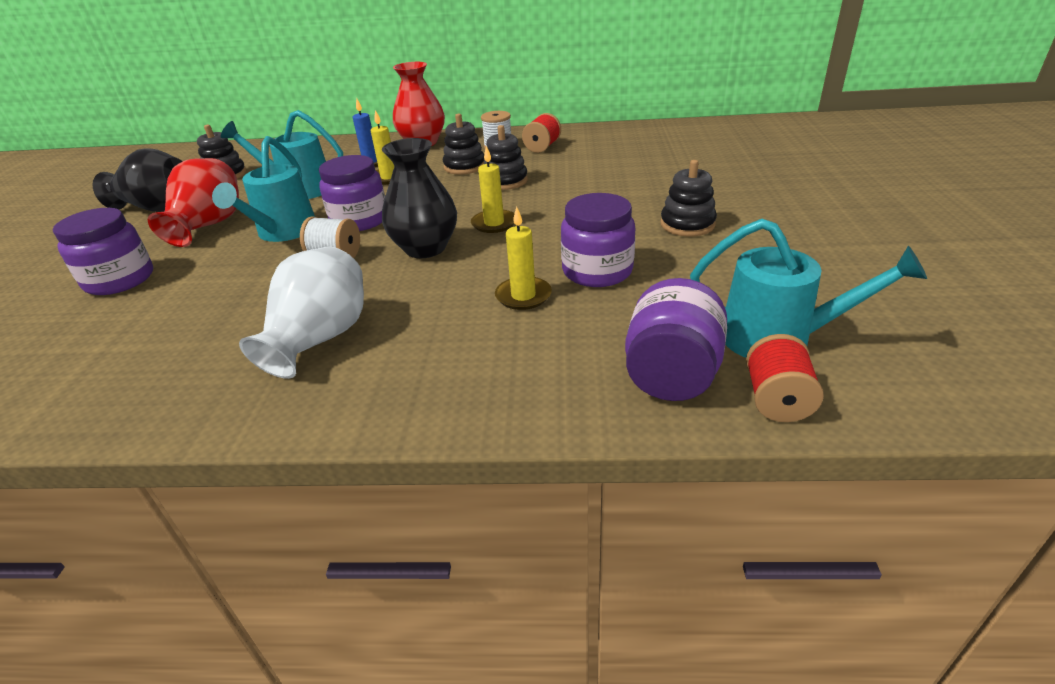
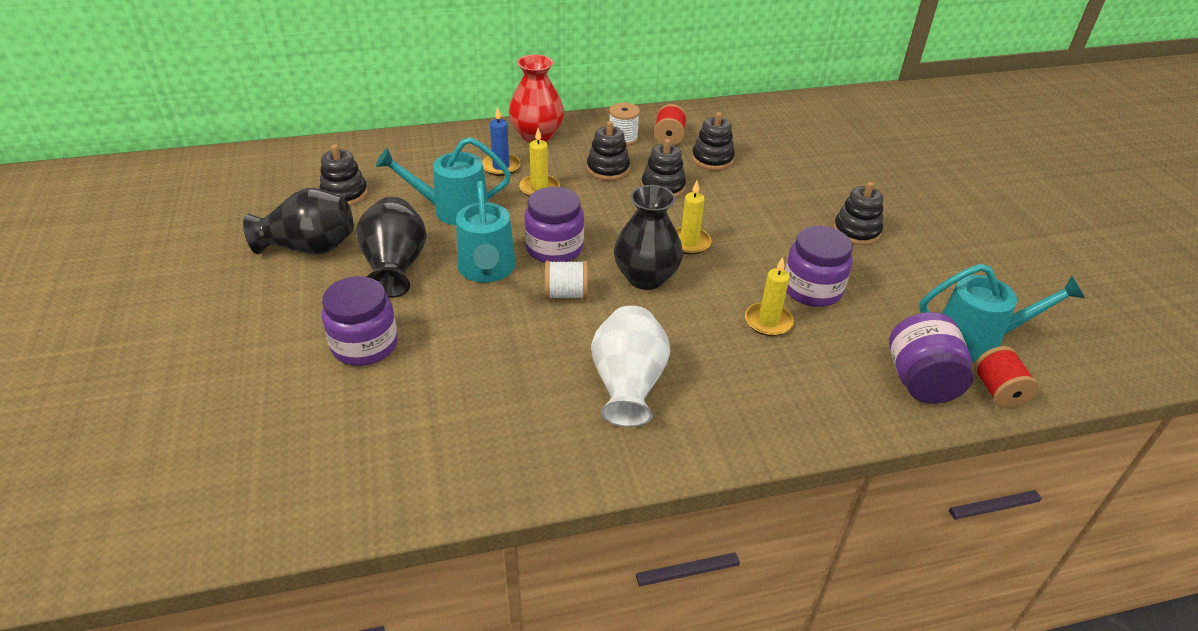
camera: 20 degrees left, 5 degrees up
(209, 225) = (395, 267): red vase -> black vase
(572, 163) = (712, 159): none -> black stacking toy

